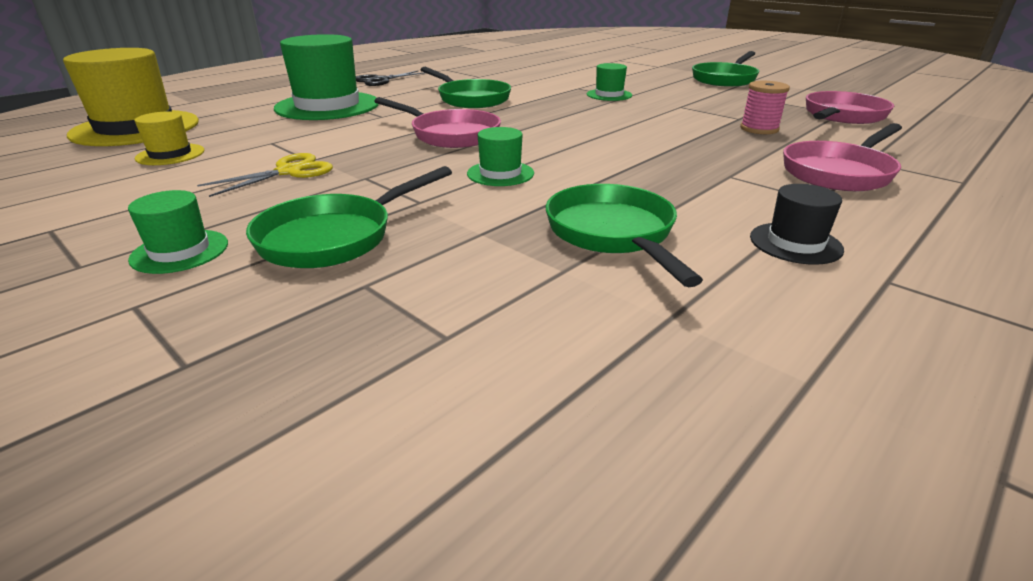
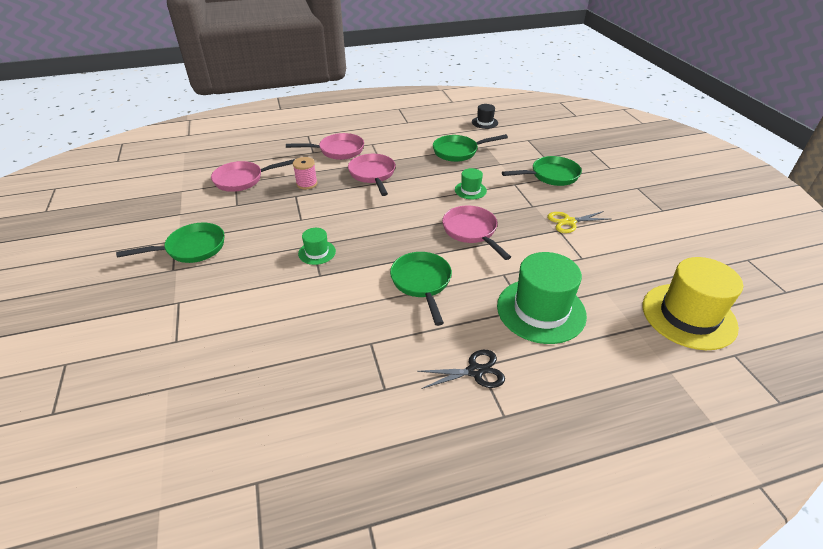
camera: 150 degrees left, 10 degrees up
(170, 154) = (641, 262): yellow hat -> none
(180, 251) = (605, 184): green hat -> none
(613, 234) = (458, 152): green pan -> green pan turned 60 degrees clockwise
(697, 156) = (373, 175): none -> pink pan
(795, 243) = (410, 135): black hat -> black hat (484, 122)

